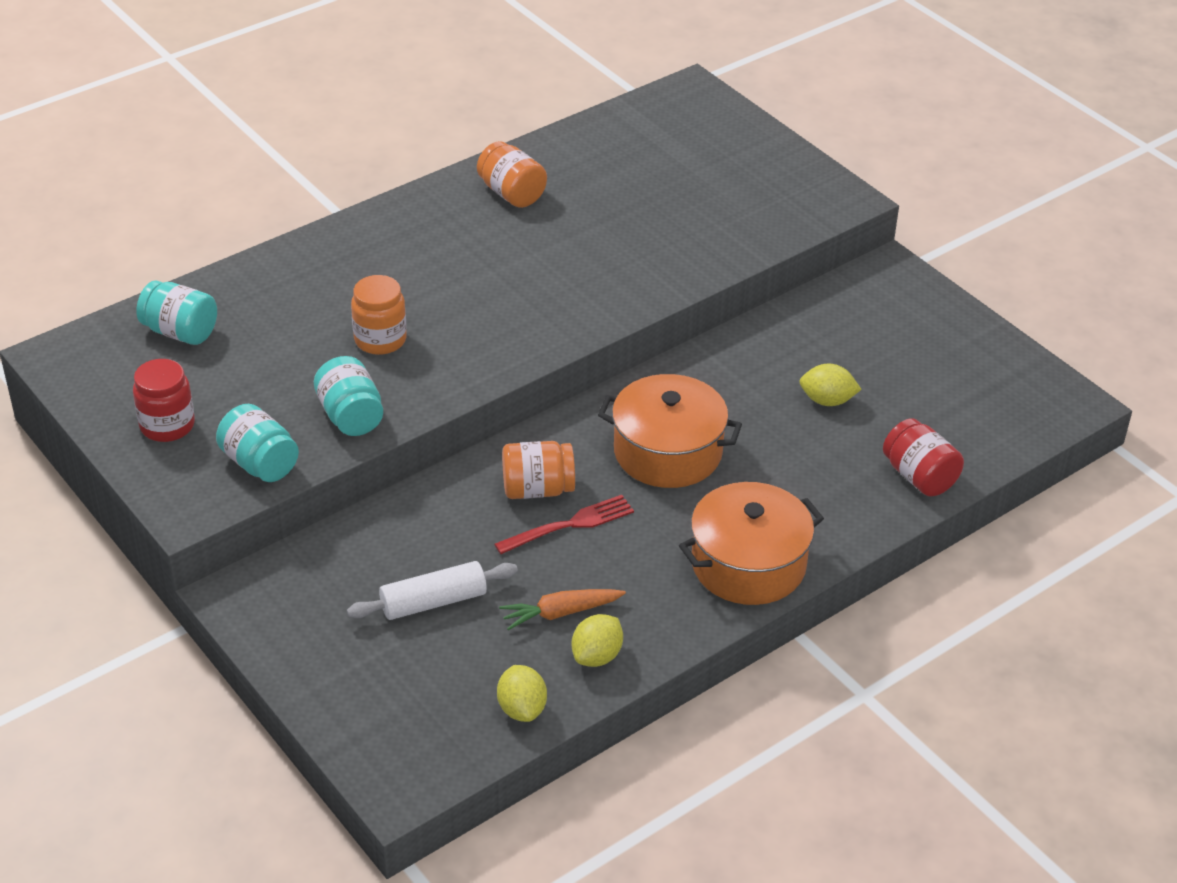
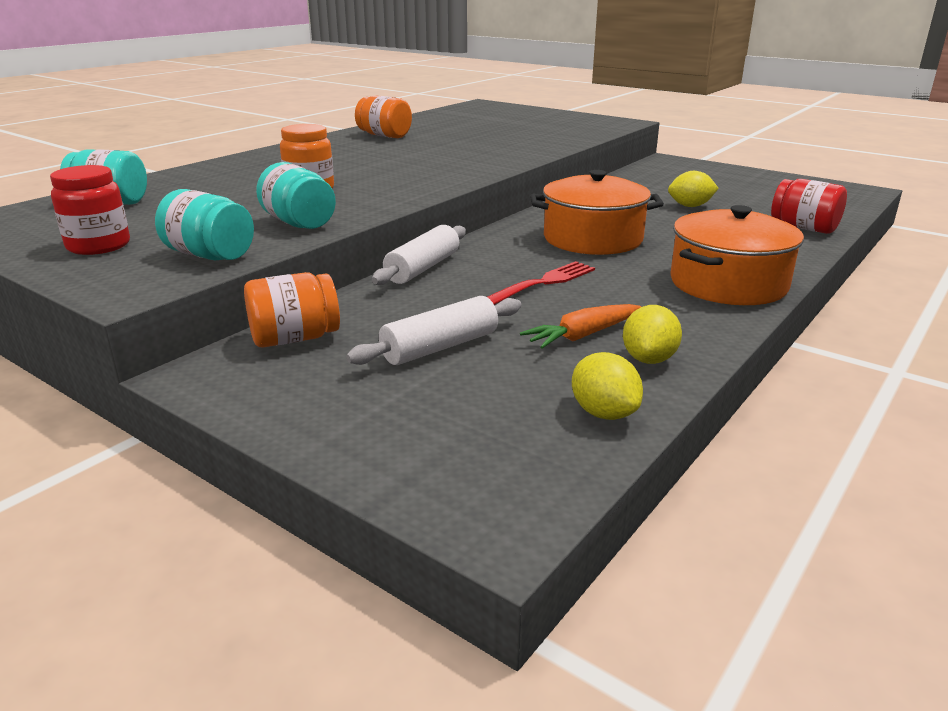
camera: 15 degrees left, 15 degrees down
(467, 473) = (423, 268): none -> white rolling pin
(537, 489) = (496, 268): orange jar -> orange jar (295, 338)

